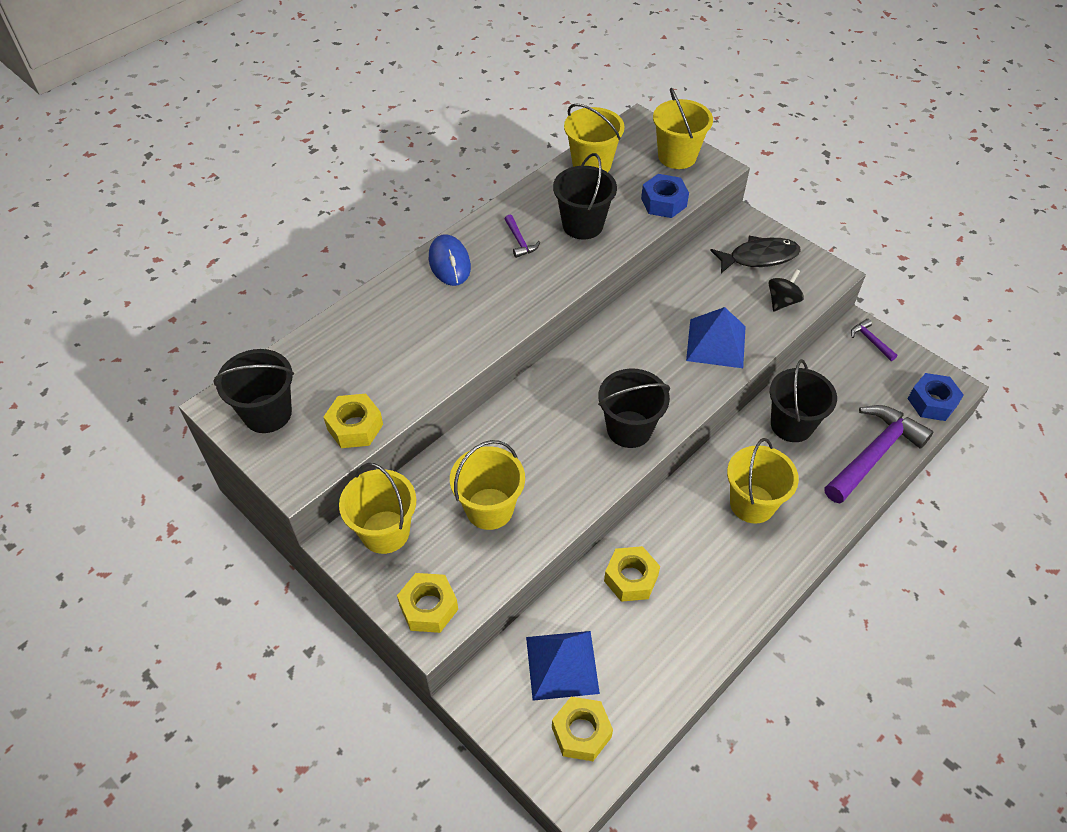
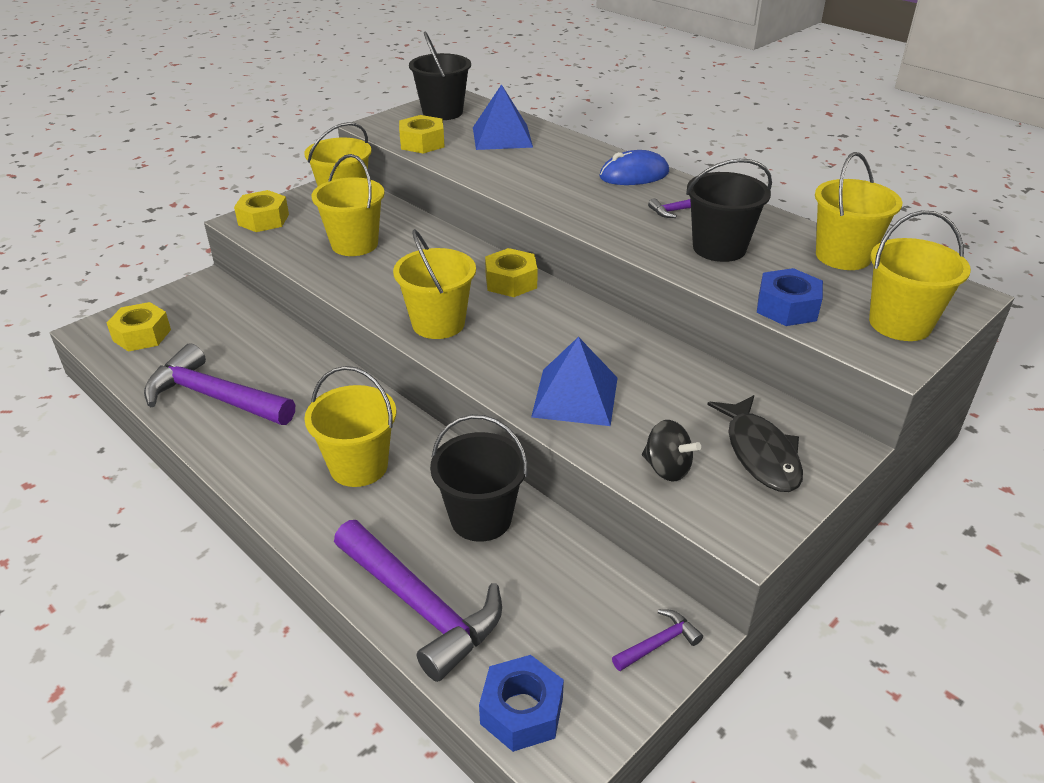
camera: 90 degrees right, 15 degrees down
(562, 665) = (211, 326): blue pyramid -> blue pyramid (502, 137)
(629, 429) = (438, 323): black bucket -> yellow bucket
(631, 578) = (286, 368): yellow nut -> yellow nut (511, 281)
(678, 631) = (214, 397): none -> purple hammer

